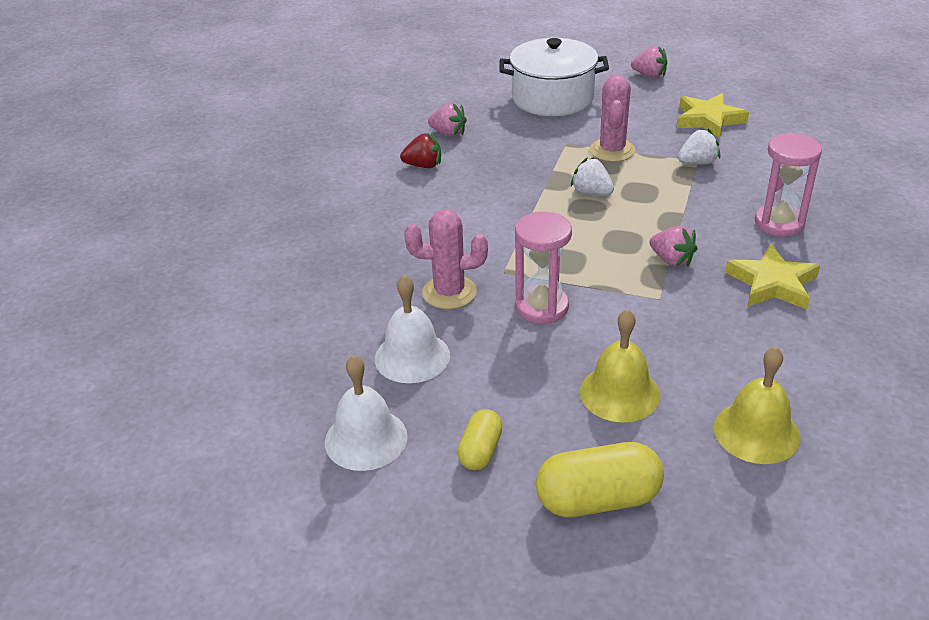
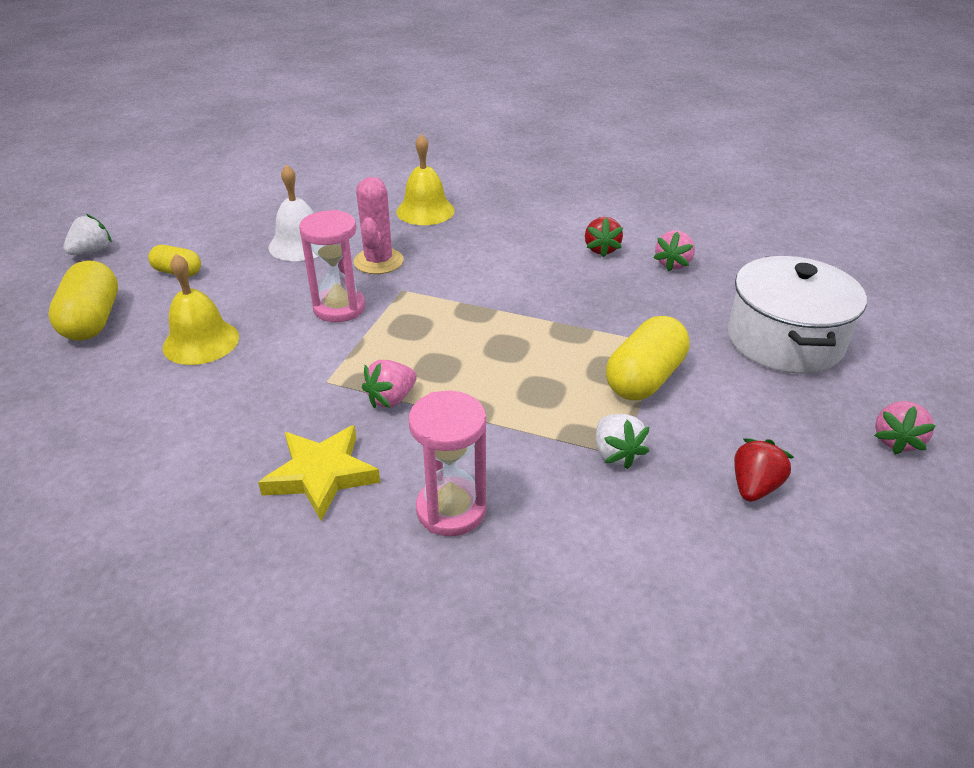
camera: 90 degrees right, 0 degrees up
(366, 439) = (220, 228): white bell -> none
(591, 193) = (541, 353): white strawberry -> white strawberry (92, 251)
(612, 150) = (644, 379): pink cactus -> yellow capsule
(708, 119) = (754, 487): yellow star -> red strawberry
(756, 432) = (103, 416): yellow bell -> yellow bell (425, 211)

